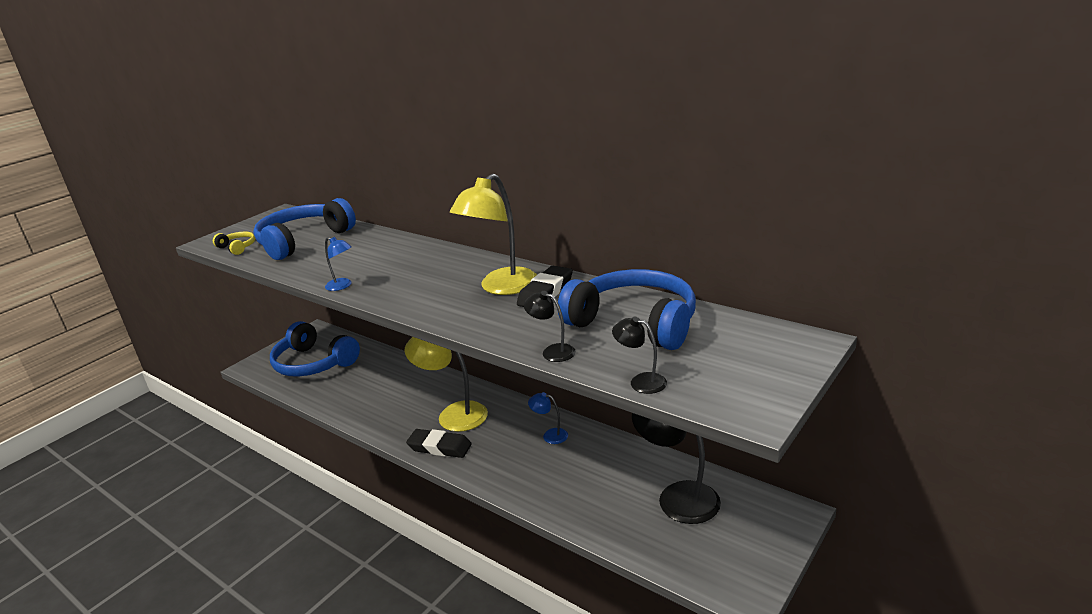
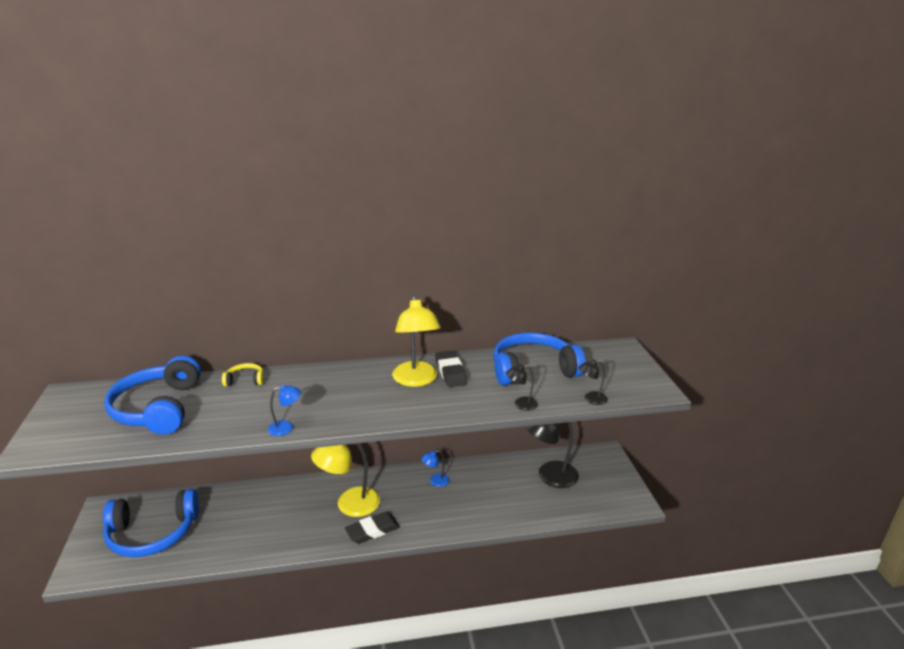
camera: 50 degrees left, 0 degrees up
(237, 247) = (87, 441): yellow headphones -> yellow headphones (245, 380)

